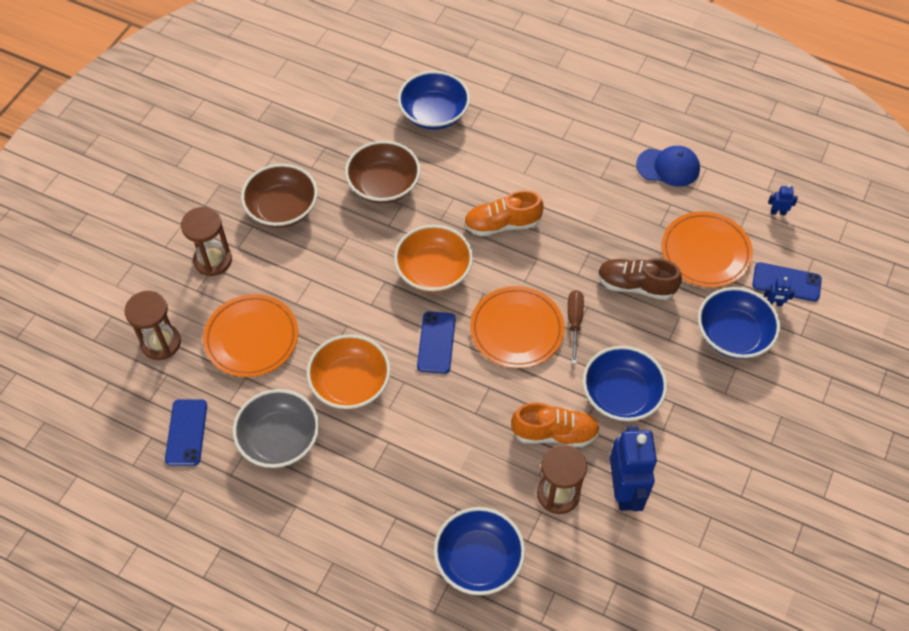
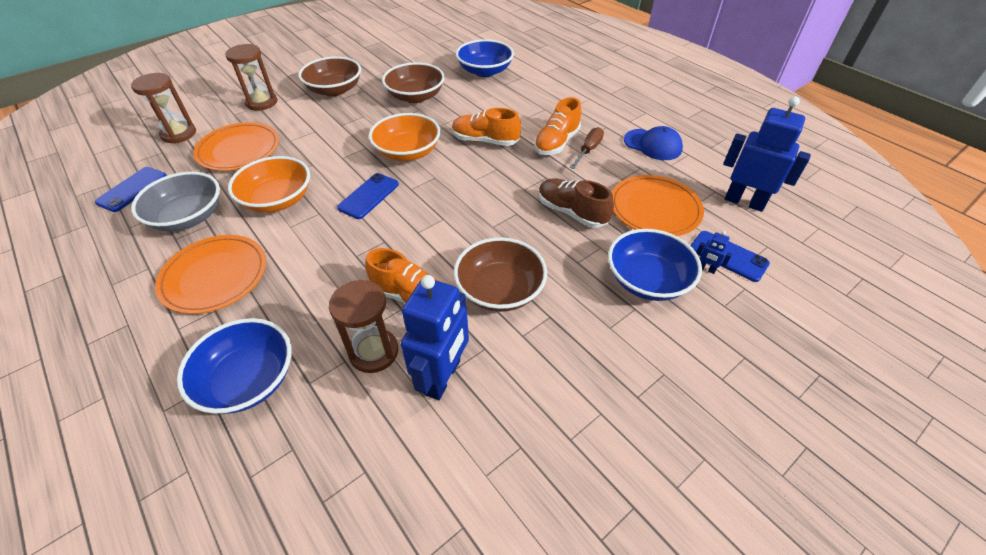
camera: 25 degrees right, 10 degrees down
(516, 329) = (442, 209): orange plate -> orange plate (215, 276)
(574, 322) = (496, 220): brown screwdriver -> brown screwdriver (588, 150)
(575, 200) = (556, 143): none -> orange shoe
(621, 395) = (500, 290): blue bowl -> brown bowl
(778, 212) = (744, 202): blue robot -> blue robot, size x2.47

